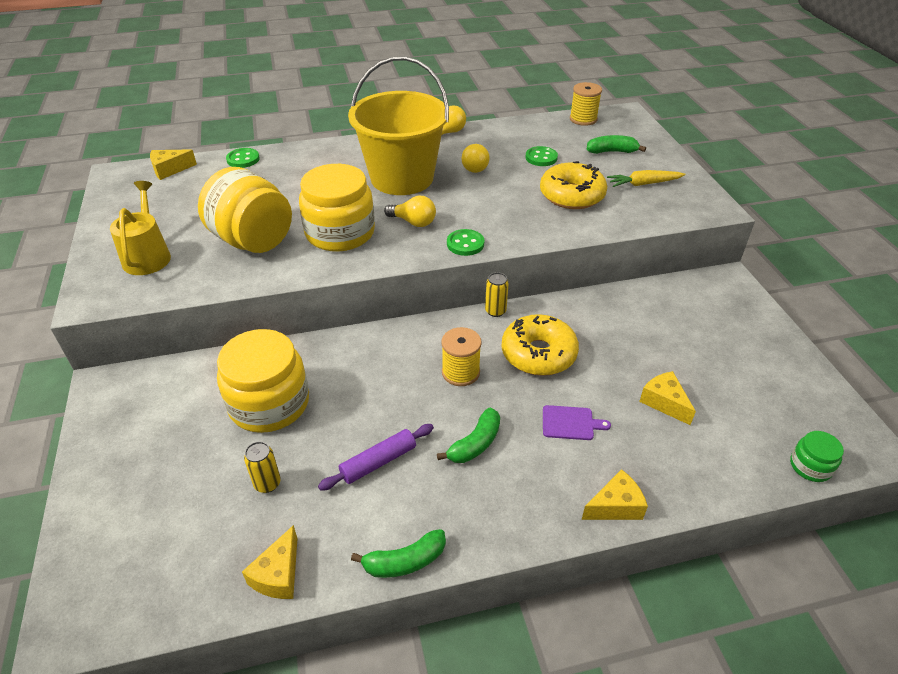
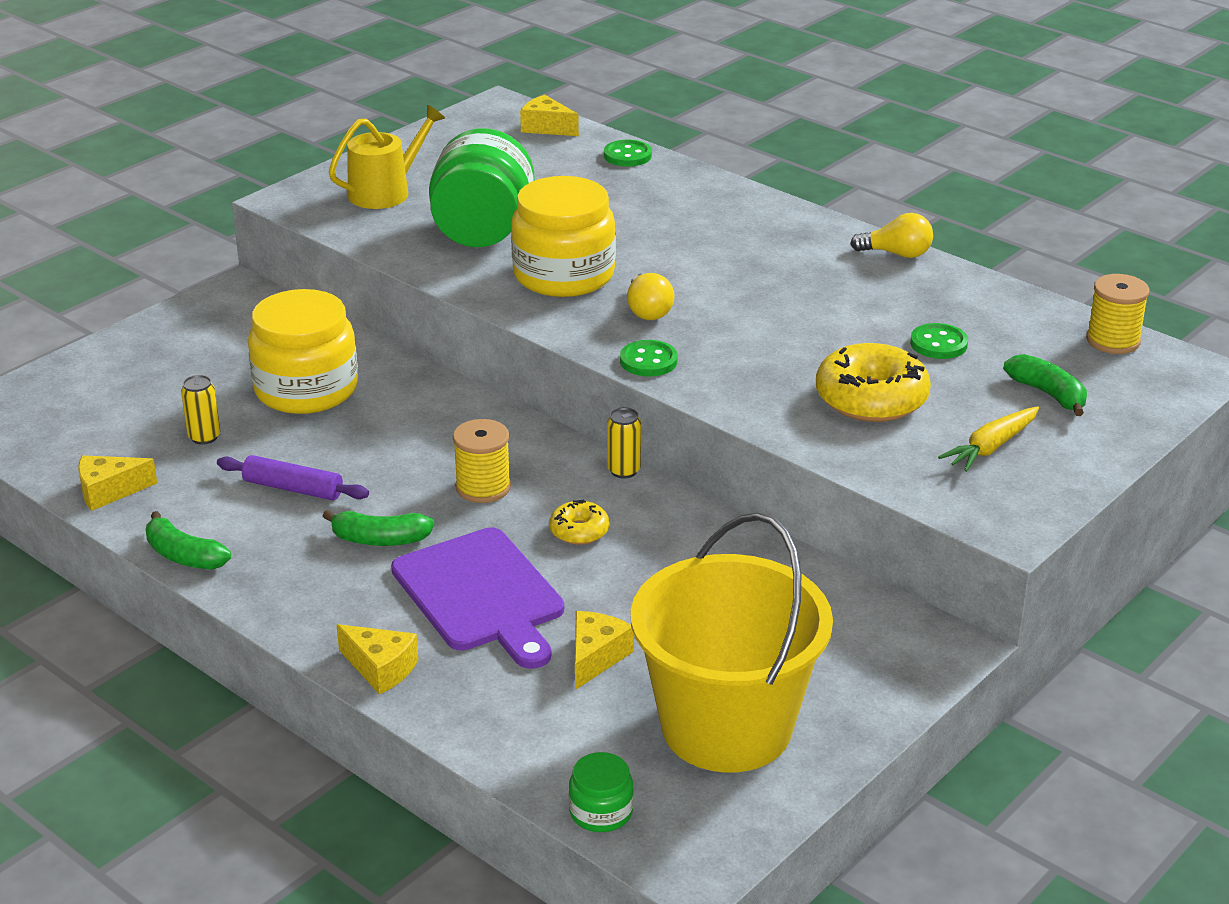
camera: 55 degrees right, 10 degrees down
(253, 241) = (482, 233): yellow jar -> green jar
(402, 178) = (734, 266): yellow bucket -> yellow bucket (726, 727)
(475, 167) = (838, 304): yellow light bulb -> none
(538, 354) = (579, 531): yellow donut -> yellow donut, size x0.52
(570, 423) = (481, 595): purple cutting board -> purple cutting board, size x2.21
(644, 184) = (991, 447): yellow carrot -> yellow carrot turned 90 degrees counterclockwise

